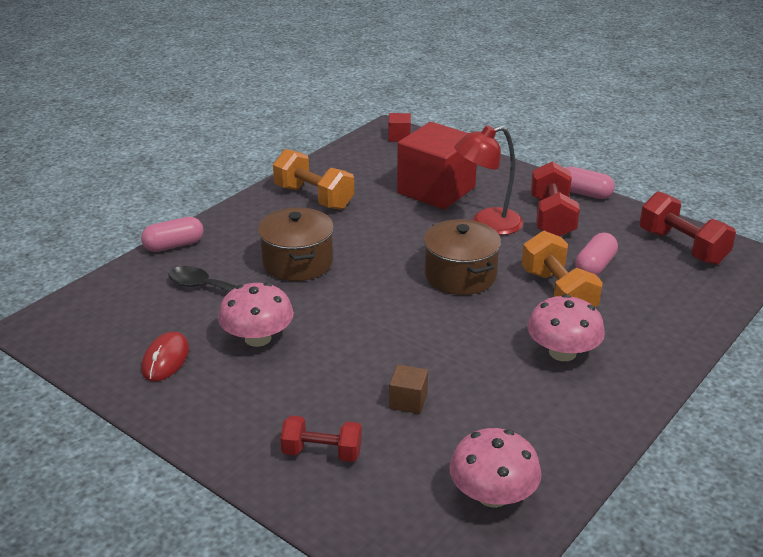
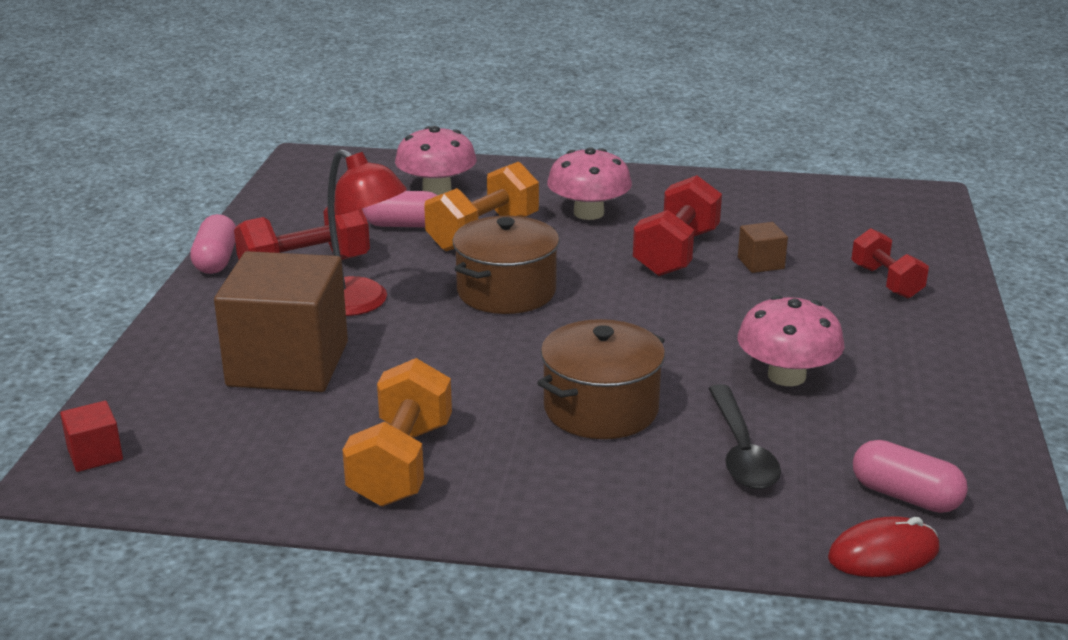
camera: 120 degrees left, 5 degrees down
(165, 359) = (908, 421): red mouse -> red mouse (883, 554)
(174, 245) = (681, 541): pink capsule -> pink capsule (905, 496)
(436, 190) = (288, 364): red cube -> brown cube
(492, 495) = (816, 204): pink mushroom -> pink mushroom (437, 189)
(682, 247) = (314, 191): red dumbbell -> red dumbbell (676, 253)

